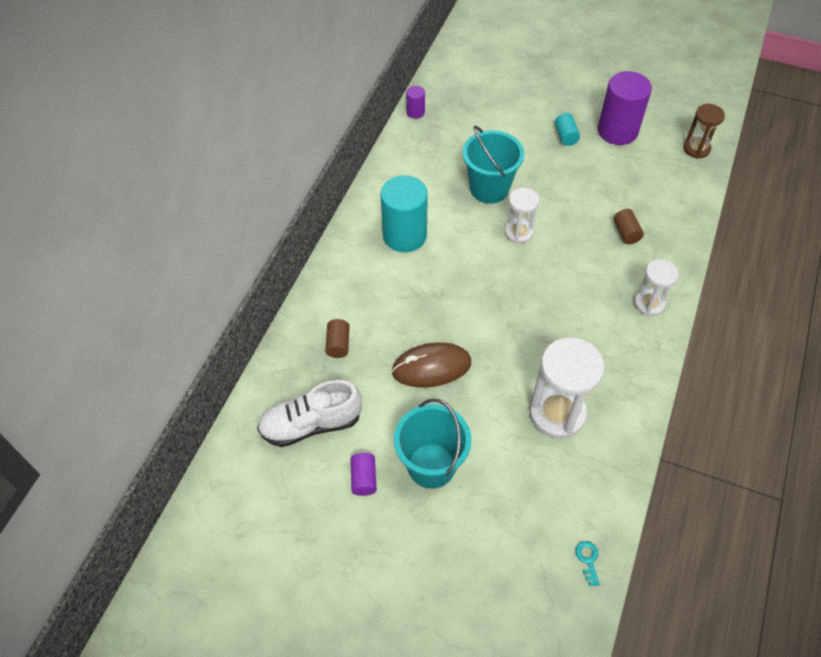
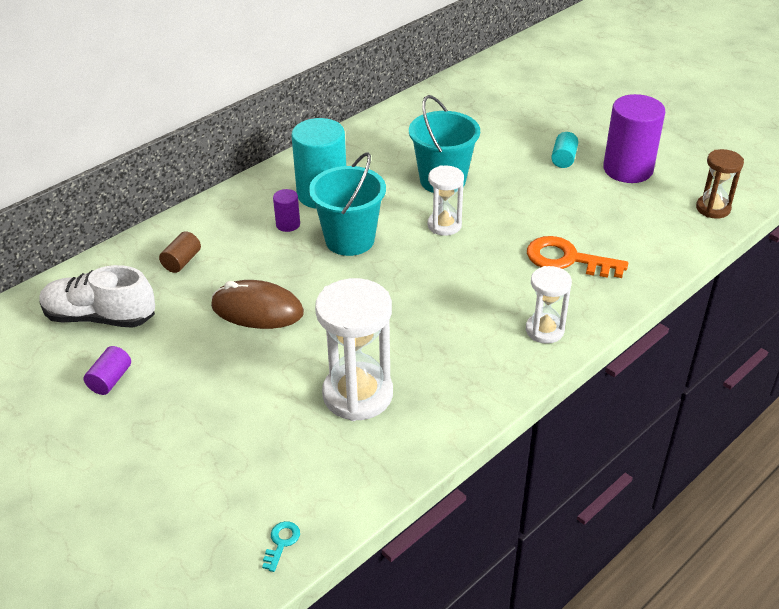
camera: 25 degrees right, 15 degrees down
(415, 112) = (416, 101): purple cylinder -> purple cylinder (288, 224)
(431, 465) = (186, 393): turquoise bucket -> turquoise bucket (350, 240)
(626, 233) = (567, 259): brown cylinder -> orange key

